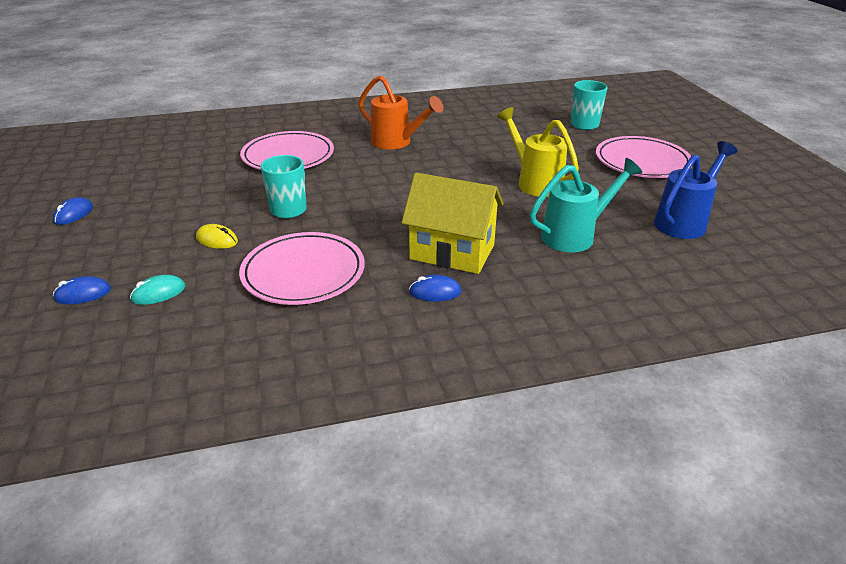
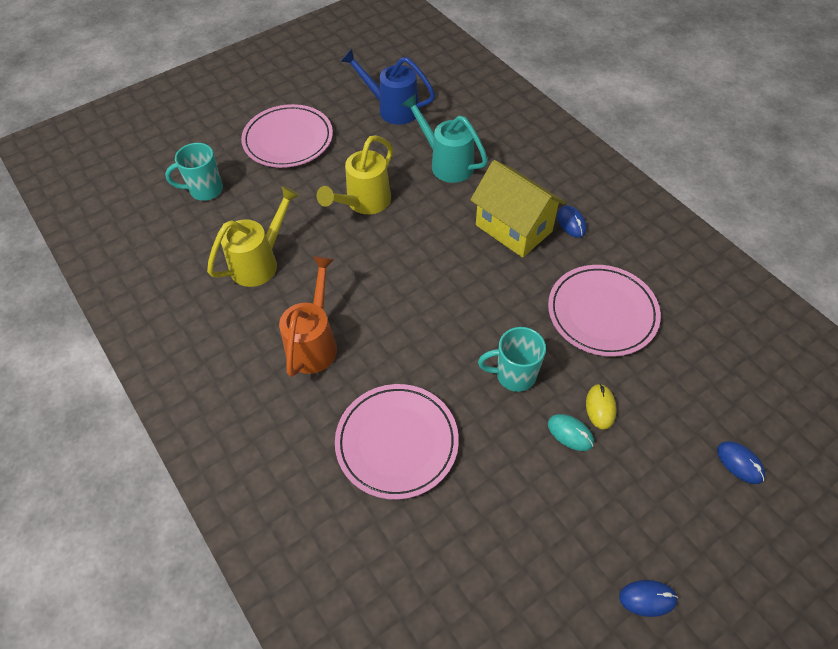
camera: 110 degrees left, 20 degrees up
(158, 293) = (696, 402): turquoise mouse -> turquoise mouse (570, 433)
(452, 252) = (513, 228): yellow house -> yellow house turned 45 degrees counterclockwise
(490, 134) = (260, 262): none -> yellow watering can

